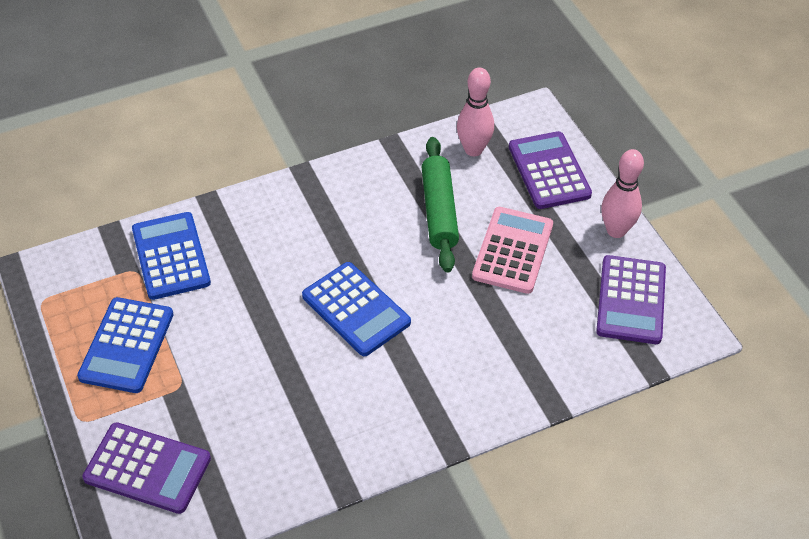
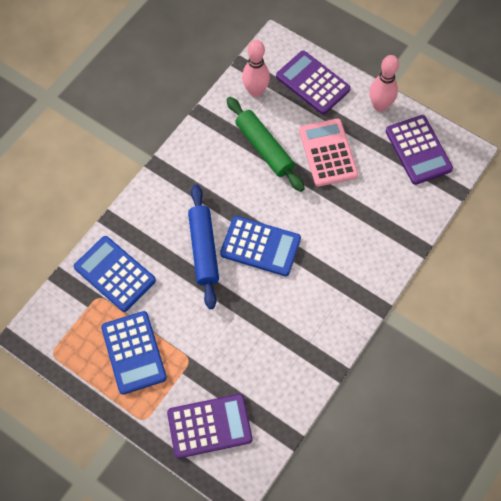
camera: 30 degrees left, 15 degrees up
(288, 280) = (203, 249): none -> blue rolling pin

